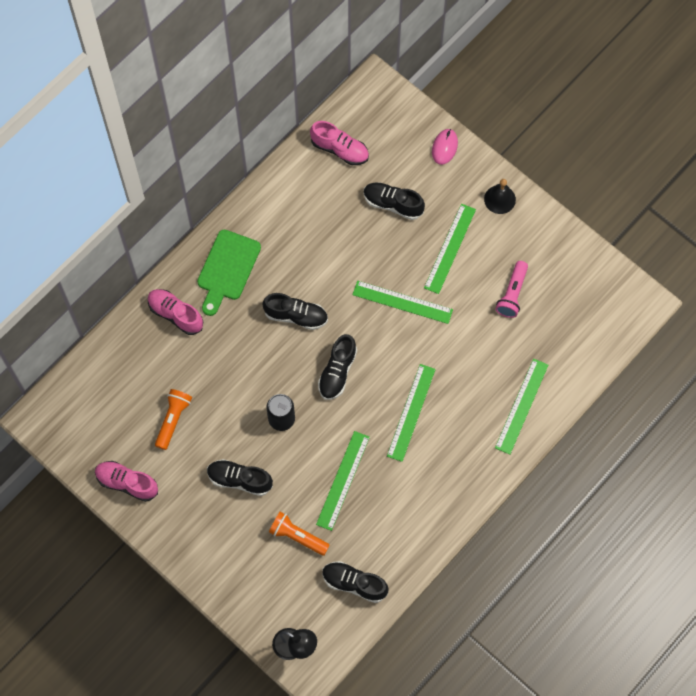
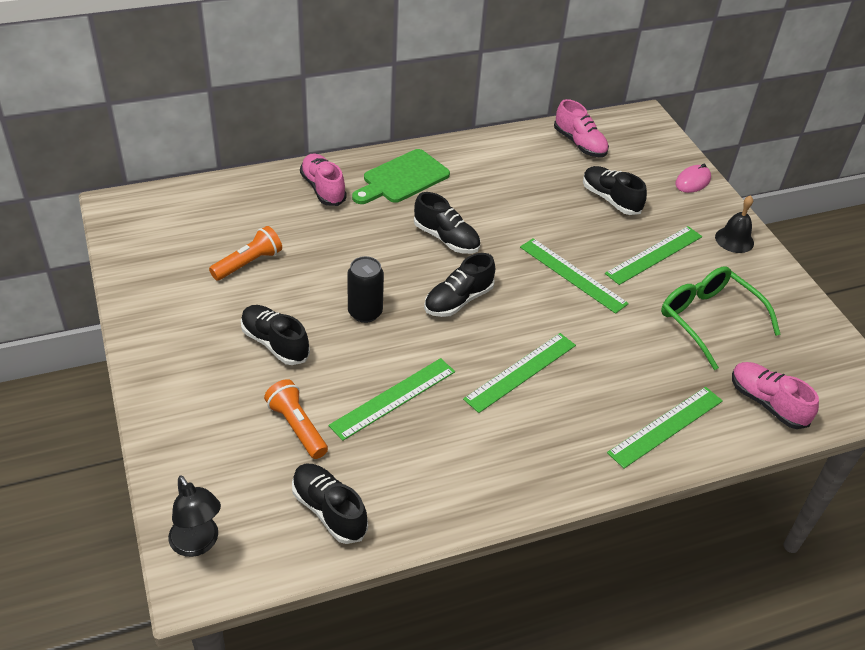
camera: 25 degrees right, 25 degrees down
(127, 483) = (153, 291): pink shoe -> pink shoe (767, 403)
(512, 294) = (708, 319): pink flashlight -> green glasses

